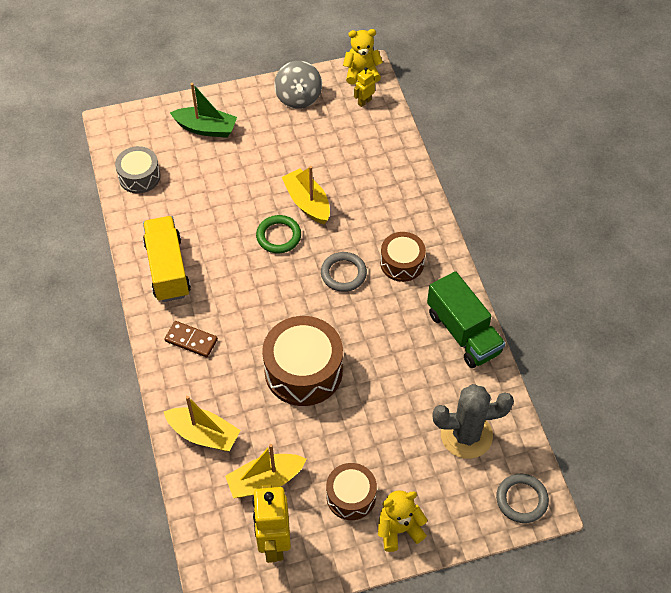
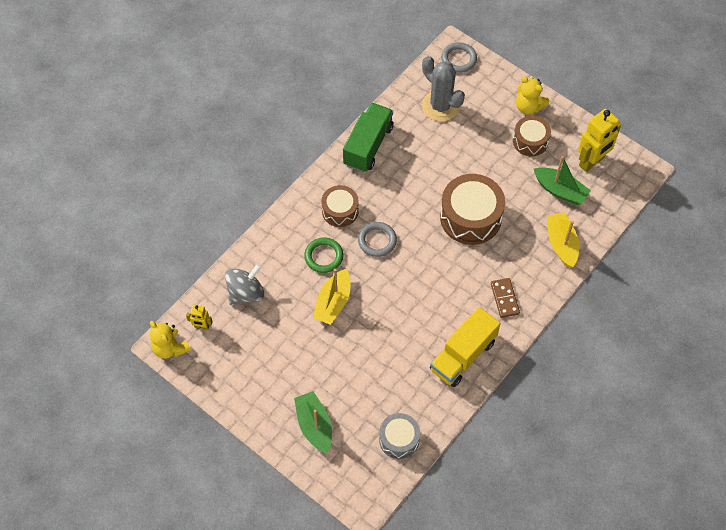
camera: 125 degrees left, 5 degrees up
(265, 481) = (560, 190): yellow boat -> green boat
(278, 236) = (377, 302): green ring -> green ring (324, 256)
(298, 97) = (231, 378): grey spinning top -> grey spinning top (245, 293)

